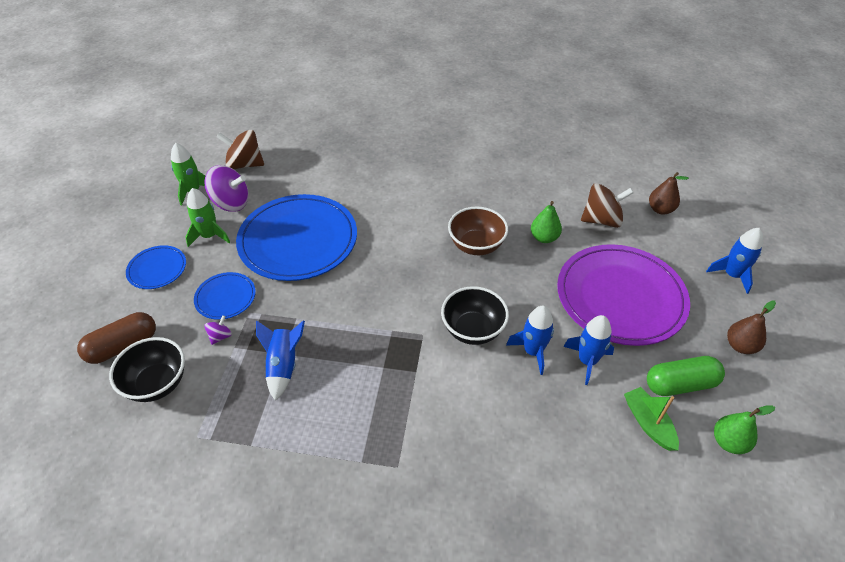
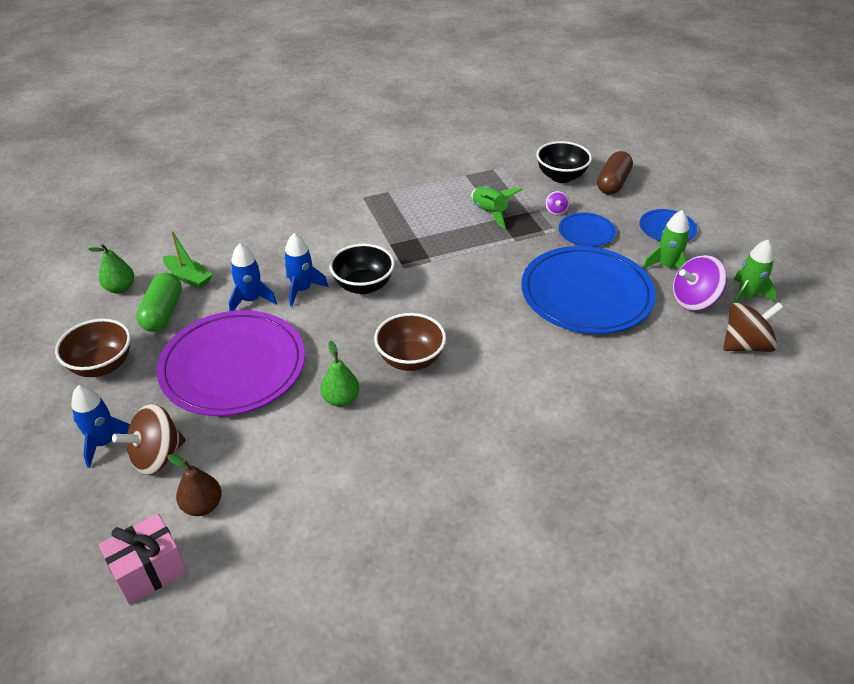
camera: 150 degrees right, 5 degrees down
(283, 366) = (490, 213): blue rocket -> green rocket
(601, 220) = (279, 453): brown spinning top -> brown spinning top (157, 456)
(680, 384) = (163, 313): green capsule -> green capsule turned 45 degrees counterclockwise
(696, 189) = (149, 571): none -> pink gift
(740, 346) = (102, 365): brown pear -> brown bowl

